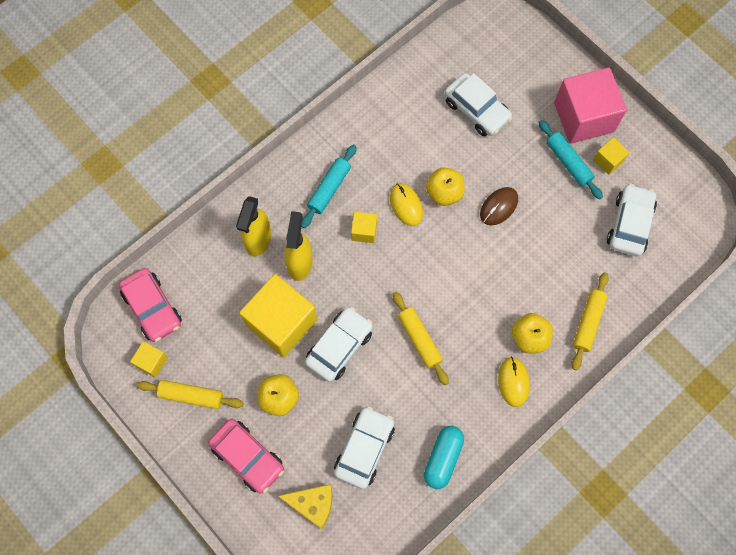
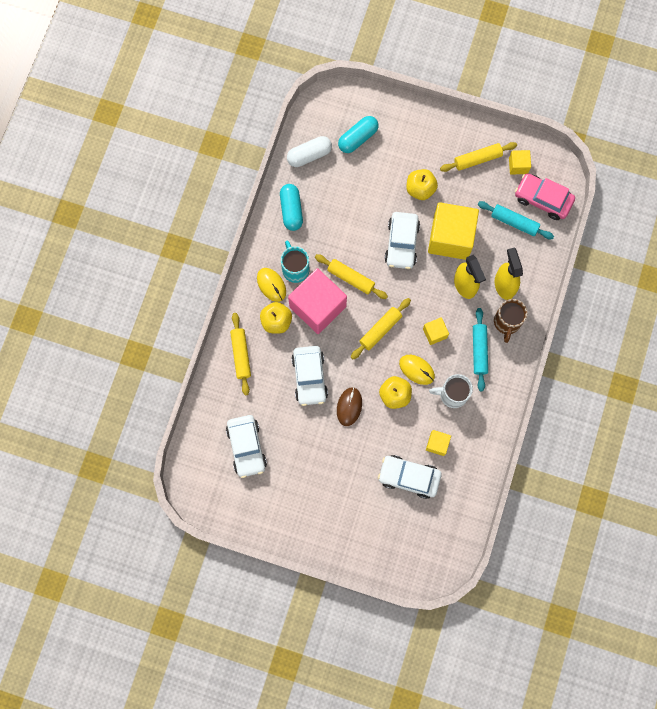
camera: 150 degrees right, 5 degrees up
(248, 457) = (416, 143): pink car -> none
(282, 201) = (507, 322): none -> brown mug
(312, 504) = (358, 138): yellow cheese -> turquoise capsule
(364, 449) = (345, 188): white car -> white car (309, 377)
(383, 516) = (309, 155): none -> white capsule
(384, 162) = (452, 394): none -> white mug
(420, 266) = (380, 330): none -> yellow rolling pin
(476, 386) = (295, 268): none -> turquoise mug
(568, 162) = (316, 472): turquoise rolling pin -> turquoise rolling pin (514, 222)
(583, 117) = (324, 518): pink cube -> pink cube (317, 306)
(608, 160) = (287, 491): yellow cube -> yellow cube (437, 444)

